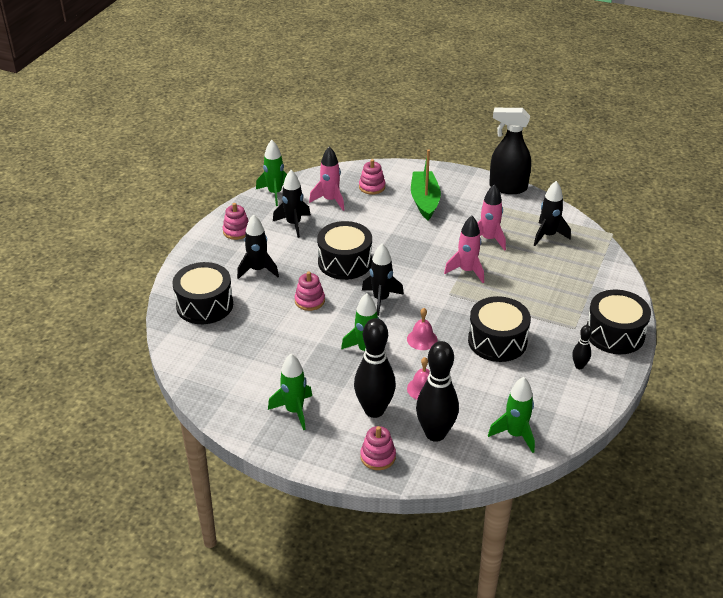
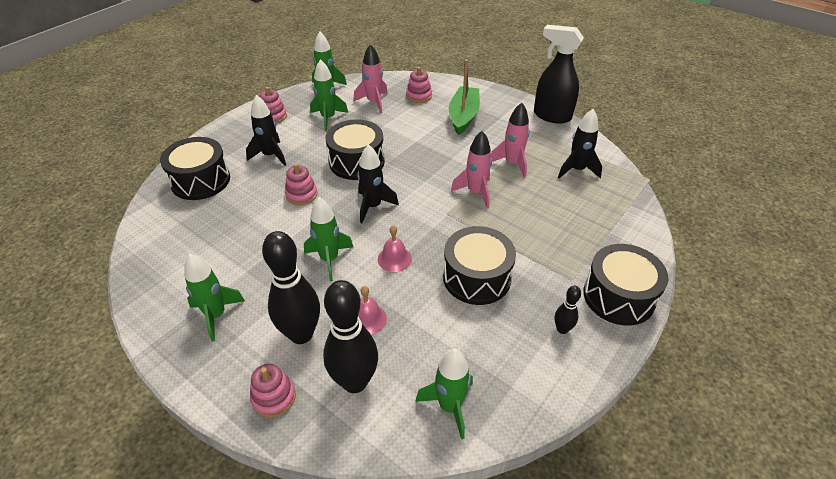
camera: 15 degrees right, 5 degrees up
(293, 224) = (328, 118): black rocket -> green rocket

